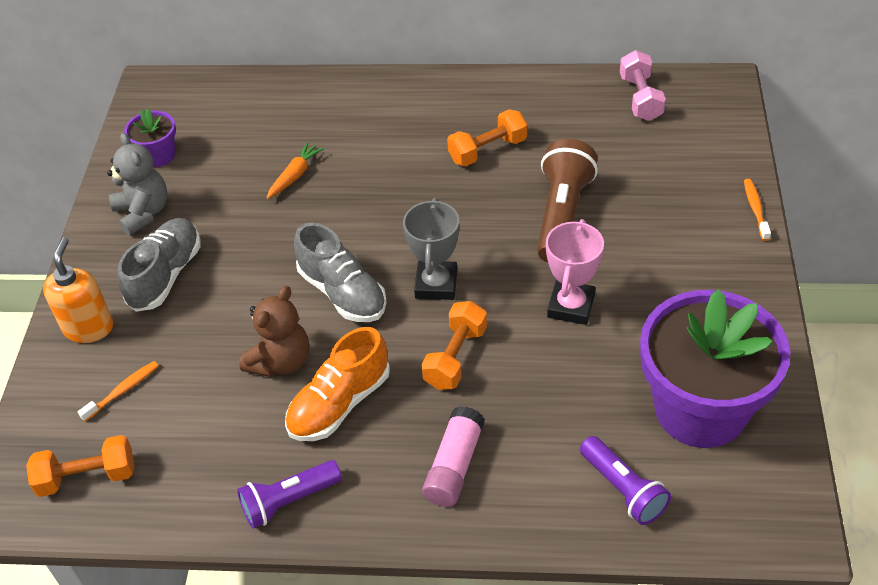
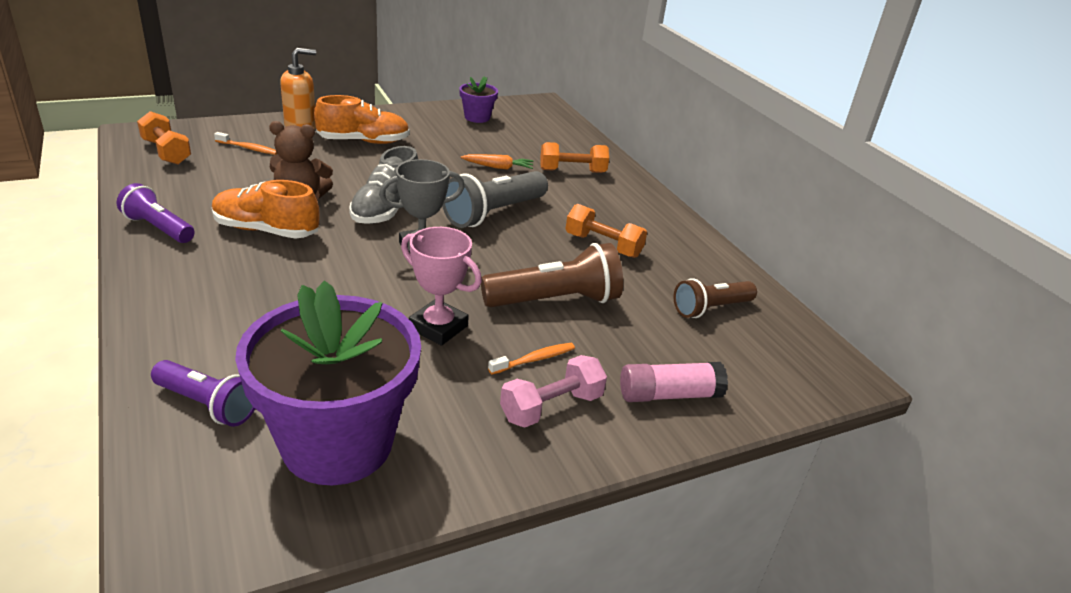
camera: 55 degrees right, 15 degrees down
(143, 212) = (418, 123): grey teddy bear -> none
(166, 275) = (363, 141): grey shoe -> orange shoe
(392, 210) = (493, 213): none -> grey flashlight
(454, 465) = (214, 297): pink glue stick -> pink glue stick (669, 395)
(455, 357) = (341, 275): orange dumbbell -> orange dumbbell (572, 171)
(571, 306) = (438, 327): pink trophy -> pink trophy turned 45 degrees clockwise
(613, 121) = (710, 309): none -> brown flashlight
(623, 489) = (207, 405): purple flashlight -> purple flashlight turned 90 degrees counterclockwise
(640, 98) = (761, 320): pink dumbbell -> pink dumbbell (551, 407)
(755, 209) = (672, 436): orange toothbrush -> orange toothbrush (534, 359)

